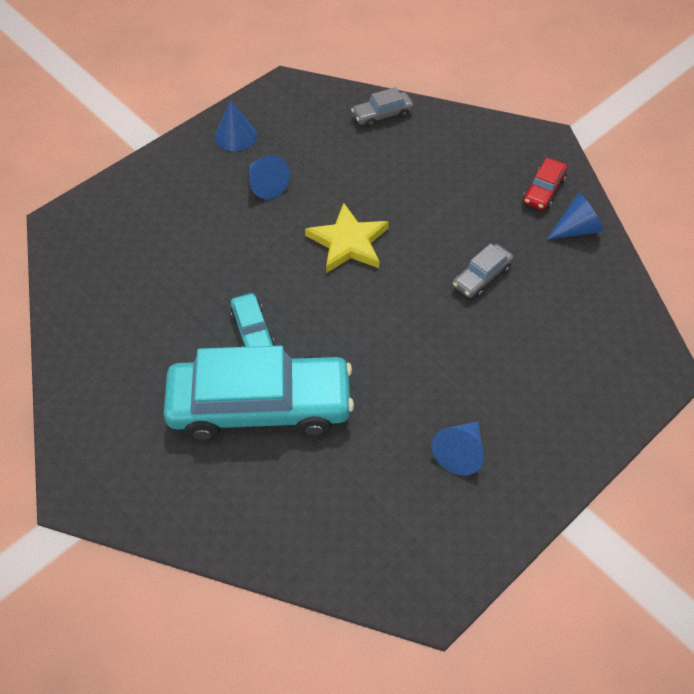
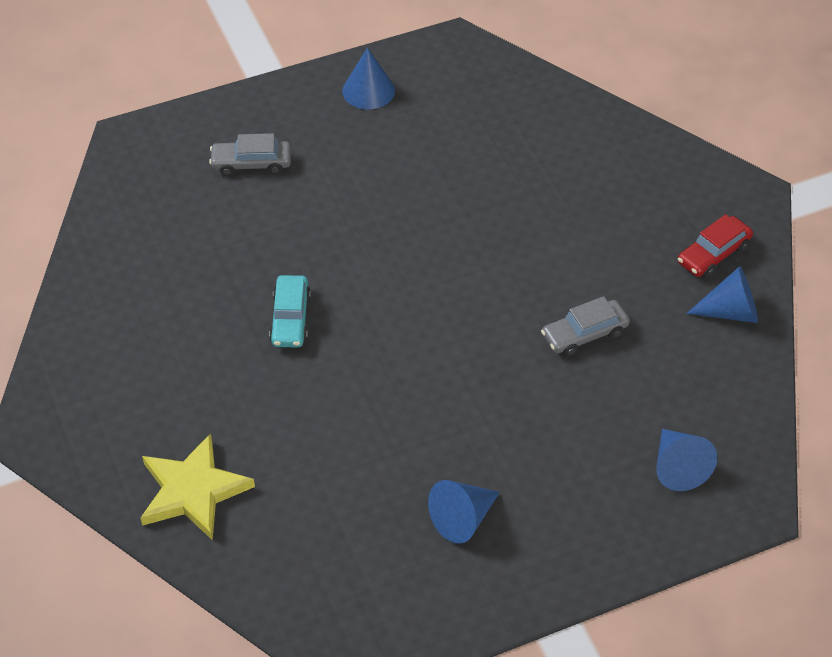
camera: 20 degrees right, 5 degrees down
(260, 406) = (264, 402): turquoise car -> none
(265, 185) = (378, 158): blue cone -> blue cone (678, 467)
(348, 242) = (444, 250): yellow star -> yellow star (193, 490)
(382, 115) = (556, 110): grey car -> grey car (251, 163)

